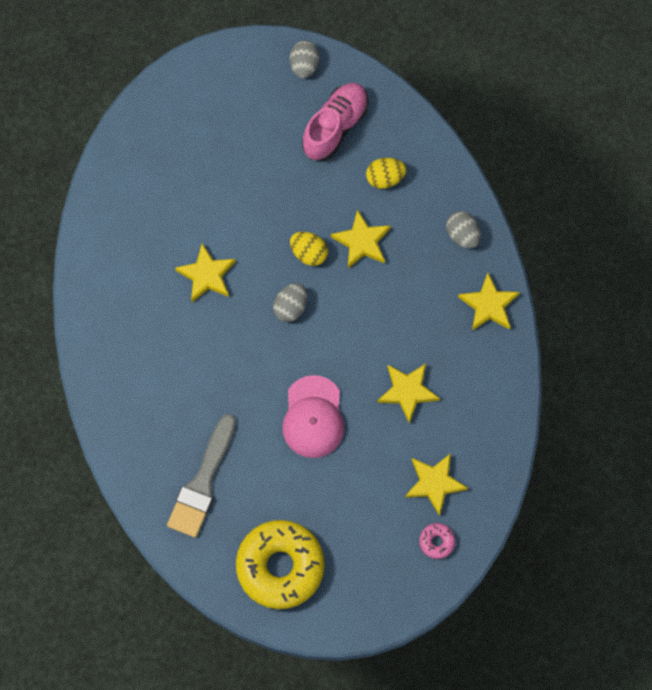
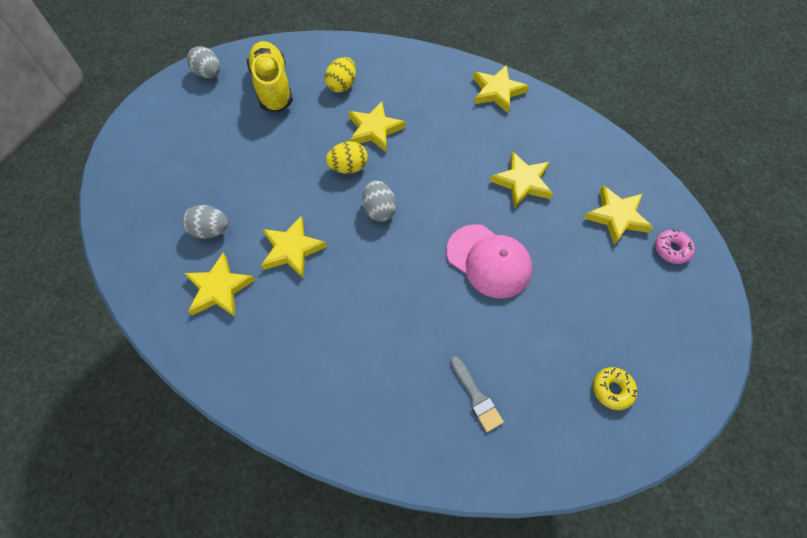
camera: 50 degrees left, 10 degrees down
(138, 255) = (219, 289): none -> yellow star
(202, 482) = (476, 396): grey brush -> grey brush, size x0.52
(280, 566) = (612, 389): yellow donut -> yellow donut, size x0.41
(335, 127) = (273, 87): pink shoe -> yellow shoe
(462, 235) = (430, 72): grey egg -> grey egg (210, 230)

